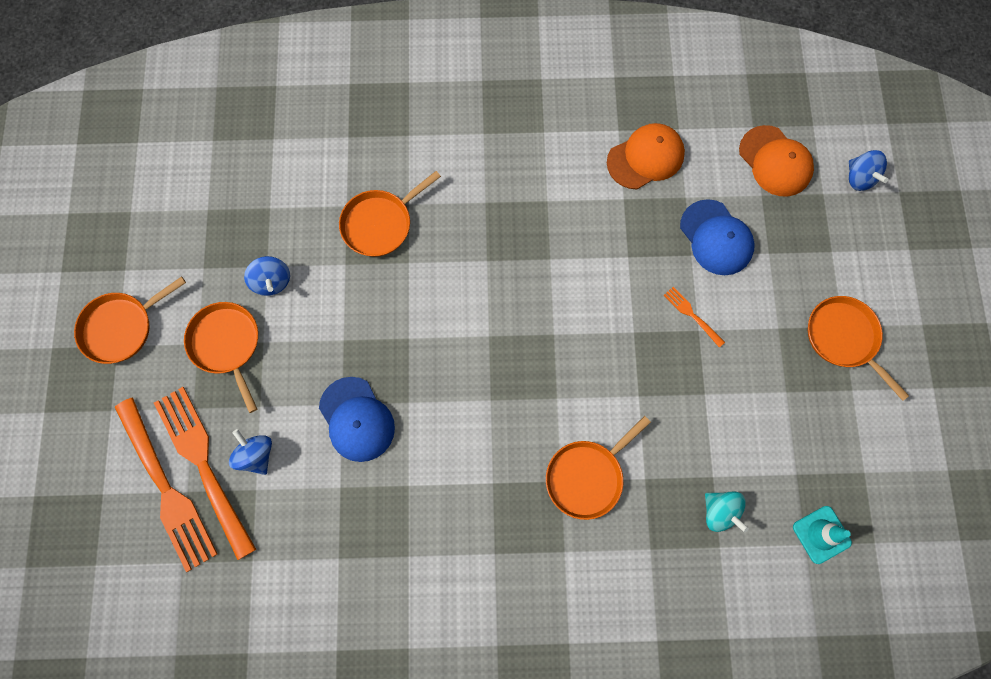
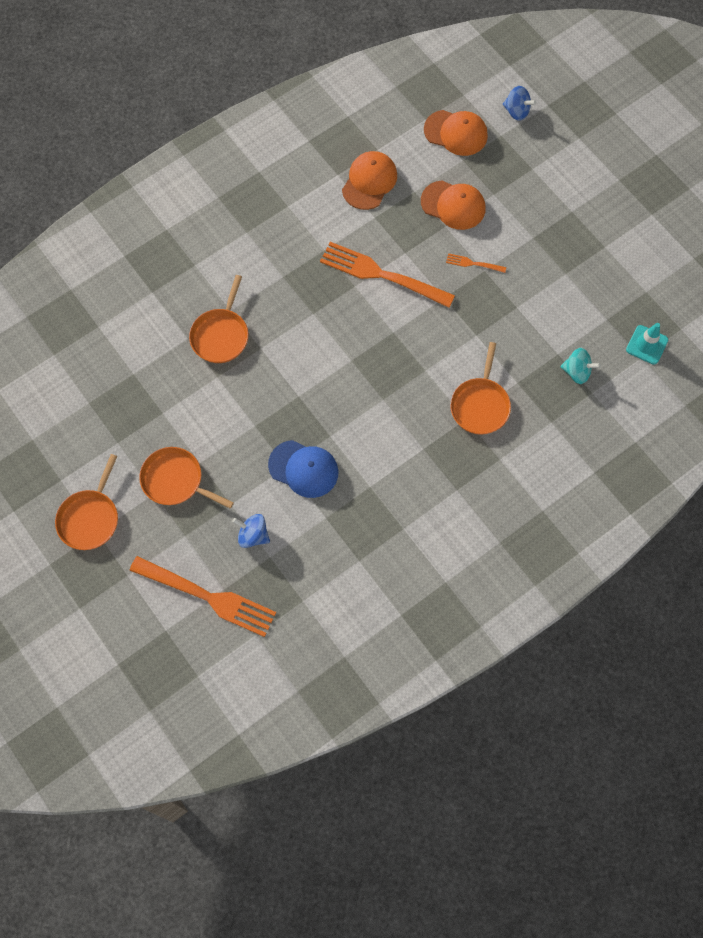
camera: 35 degrees left, 5 degrees down
(204, 465) = (222, 565): orange fork -> orange fork (382, 275)
(272, 281) = (174, 420): blue spinning top -> none
(716, 238) = (453, 205): blue cap -> orange cap
(844, 338) = (577, 218): orange pan -> none

